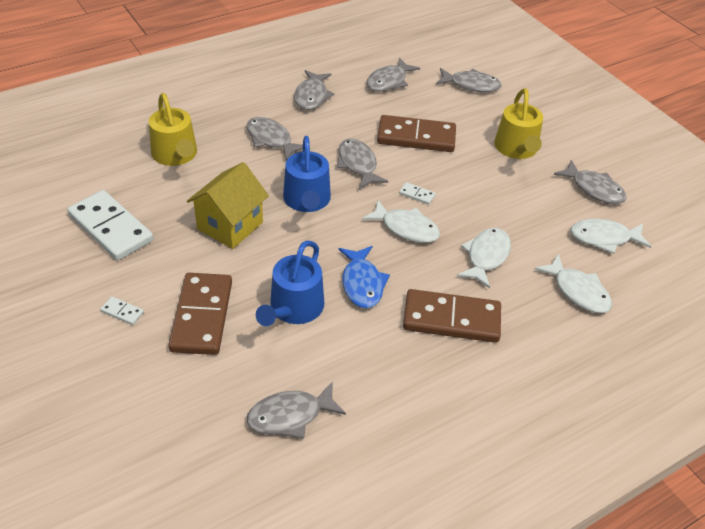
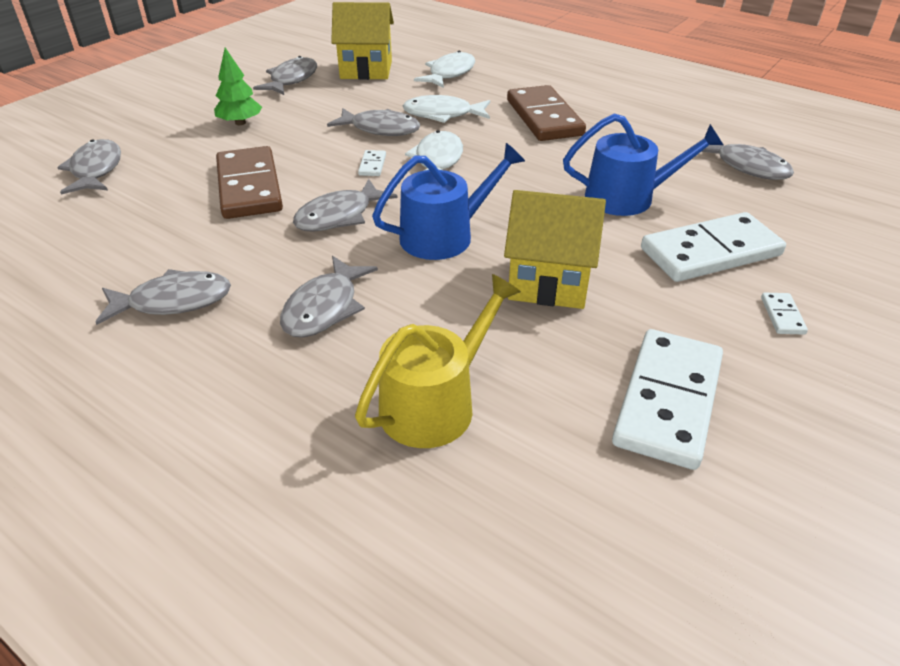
camera: 110 degrees left, 5 degrees down
(201, 316) = (710, 252): brown domino -> white domino
(362, 283) = (548, 168): blue fish -> none
(388, 81) = (102, 237): grey fish -> grey fish (380, 129)
(516, 149) = (240, 123): yellow watering can -> green tree
(604, 238) = (366, 70): white fish -> yellow house

